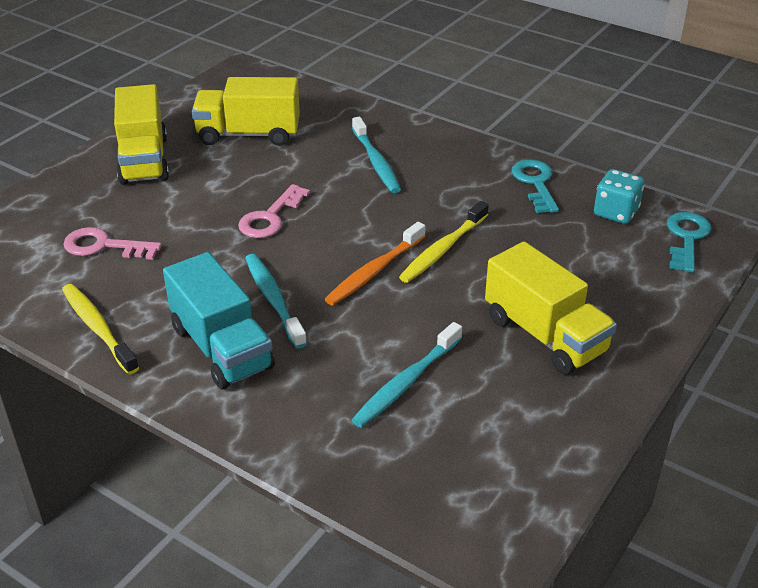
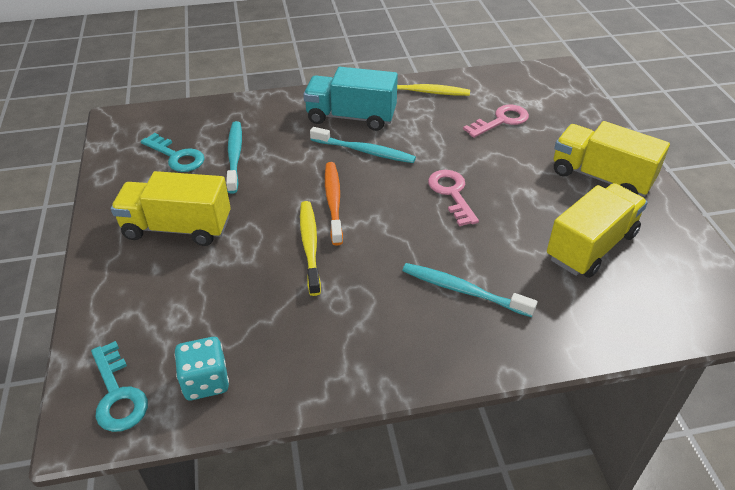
camera: 135 degrees right, 5 degrees up
(535, 183) = (309, 366): turquoise key -> turquoise key (176, 156)

